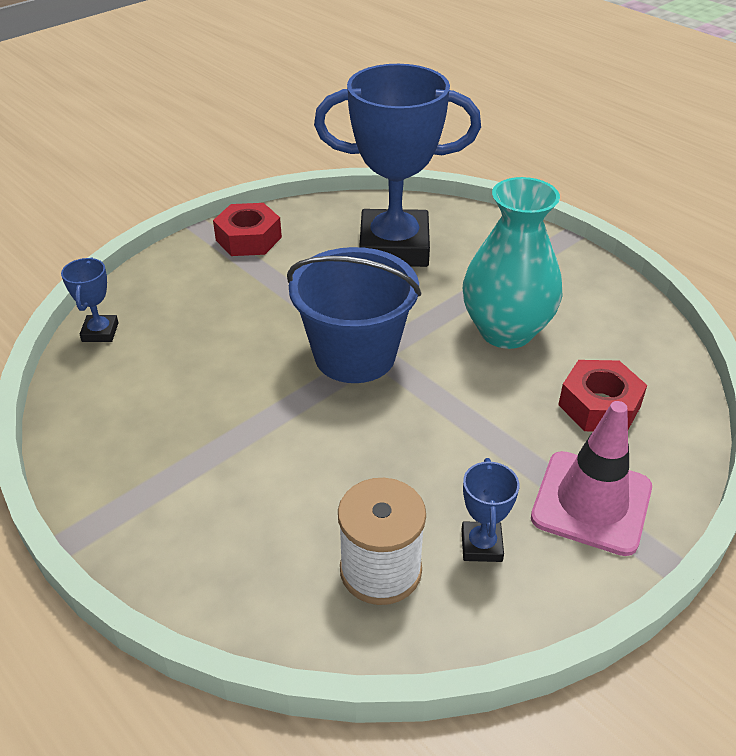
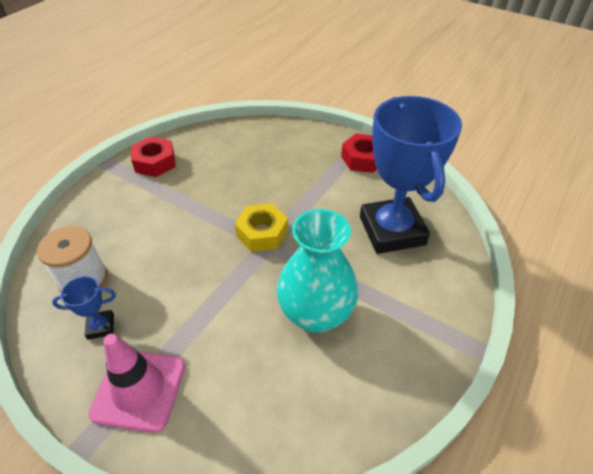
camera: 75 degrees right, 5 degrees up
(100, 332) = (251, 129): blue trophy -> none
(355, 355) = (262, 233): blue bucket -> yellow nut
(599, 405) = (243, 389): red nut -> red nut (155, 162)

